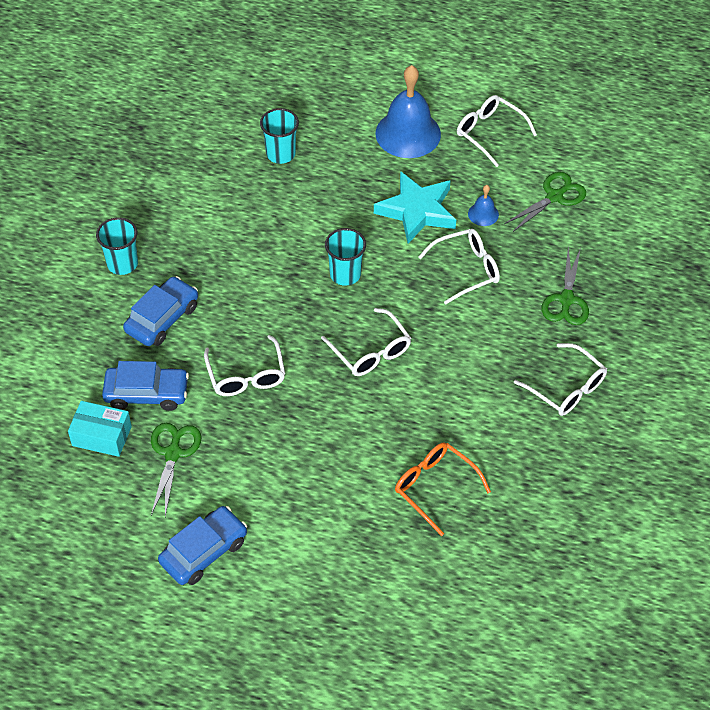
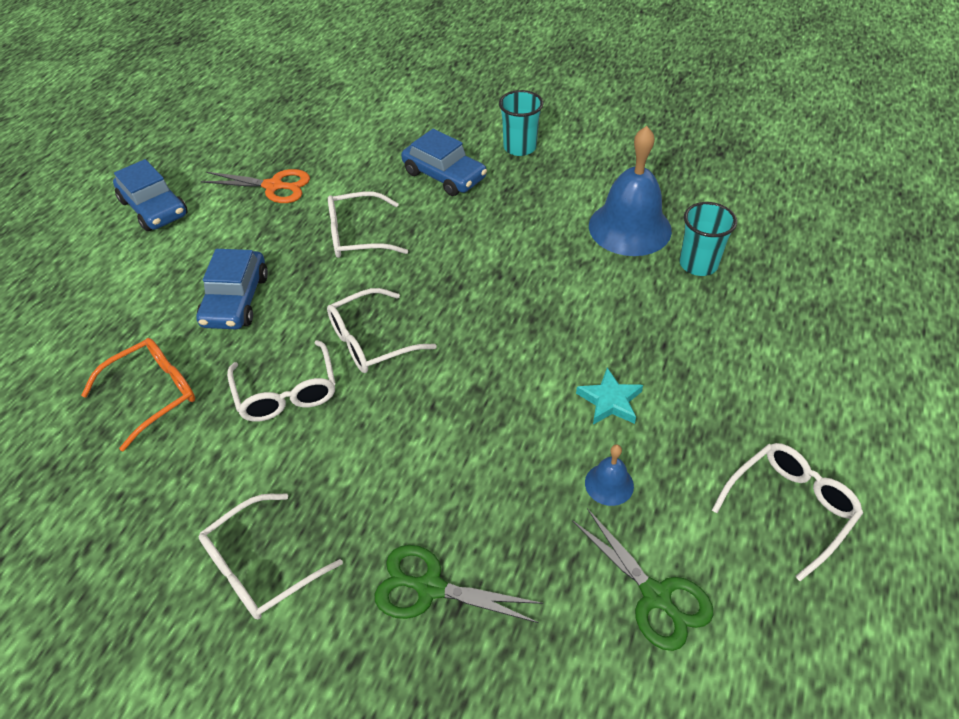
camera: 95 degrees right, 5 degrees down
(102, 436) = (308, 143): turquoise box -> none
(147, 393) = (351, 168): blue car -> blue car (236, 300)
(173, 453) = (274, 186): green scissors -> orange scissors
(345, 274) = (497, 320): turquoise cup -> none
(408, 133) = (764, 398): blue bell -> blue bell (629, 228)
(417, 211) = (610, 401): turquoise star -> turquoise star, size x0.55
(466, 269) = (499, 453): white glasses -> white glasses (286, 393)

